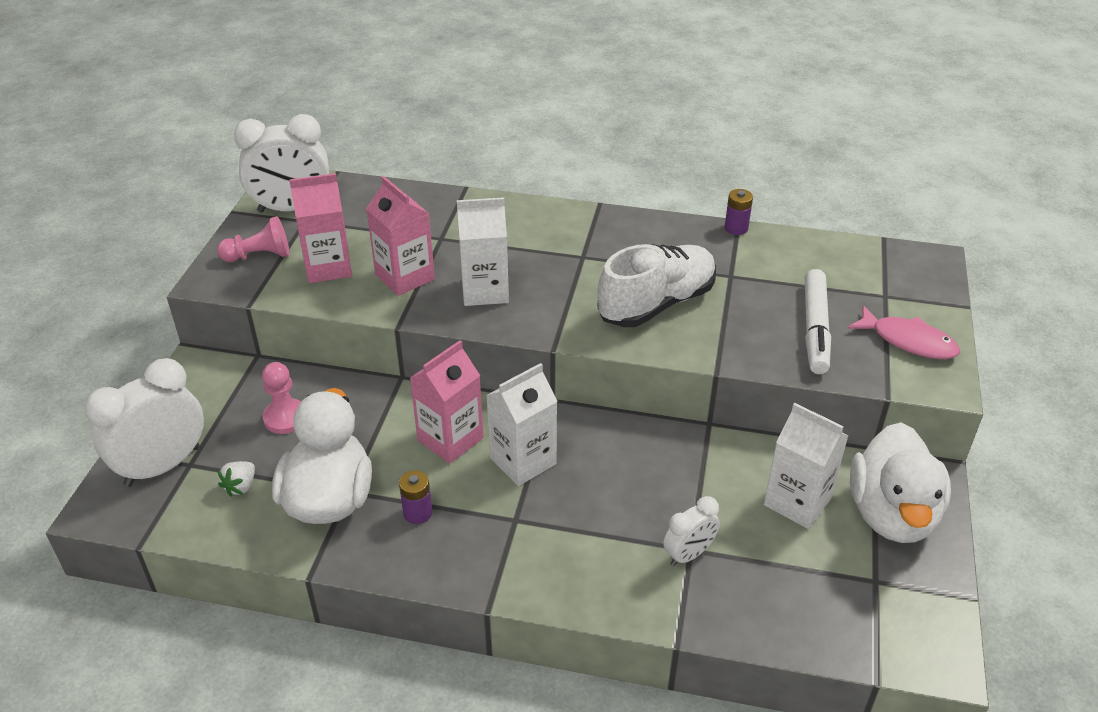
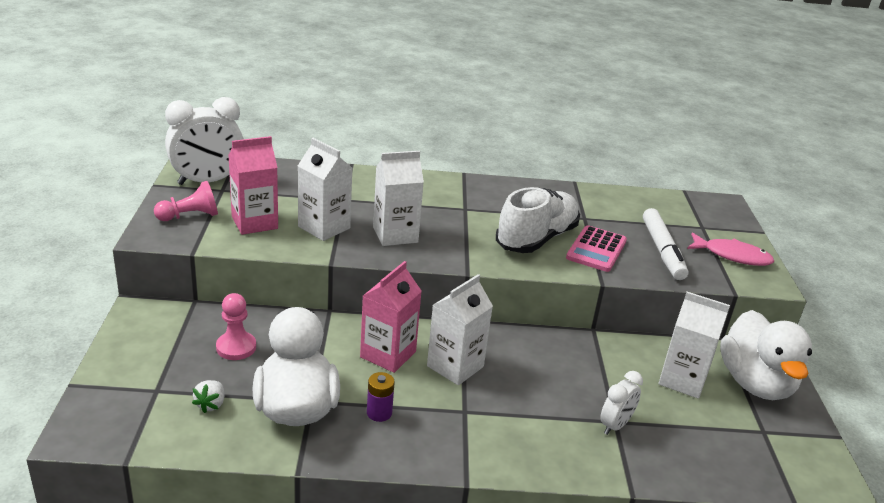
camera: 15 degrees left, 10 degrees down
(162, 466) = (130, 393): white clock -> none
(405, 277) = (324, 227): pink carton -> white carton
(728, 323) = (596, 249): none -> pink calculator
(736, 228) = (575, 187): purple battery -> none

